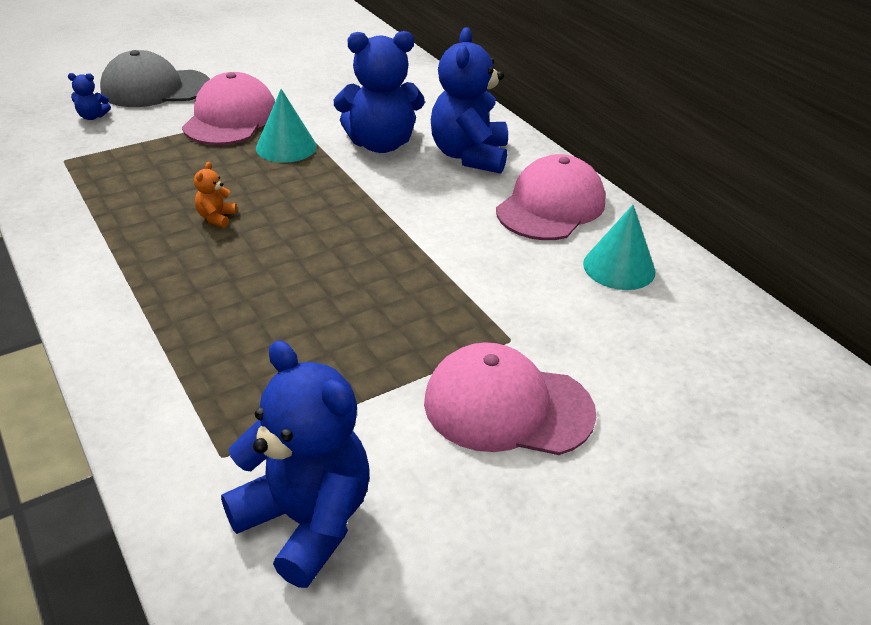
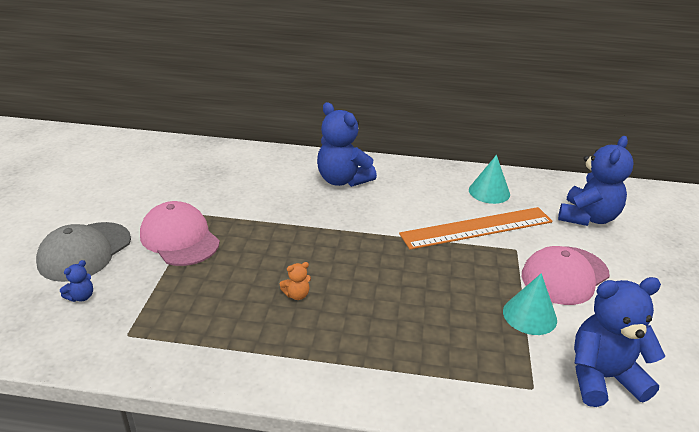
camera: 50 degrees left, 5 degrees down
(216, 217) = (297, 295): orange teddy bear -> orange teddy bear turned 75 degrees counterclockwise
(286, 147) = (248, 233): turquoise cone -> turquoise cone (529, 315)
(380, 144) = (292, 200): blue teddy bear -> blue teddy bear (587, 217)
(514, 288) = (477, 228): none -> orange ruler
(551, 206) = (419, 182): pink cap -> none

